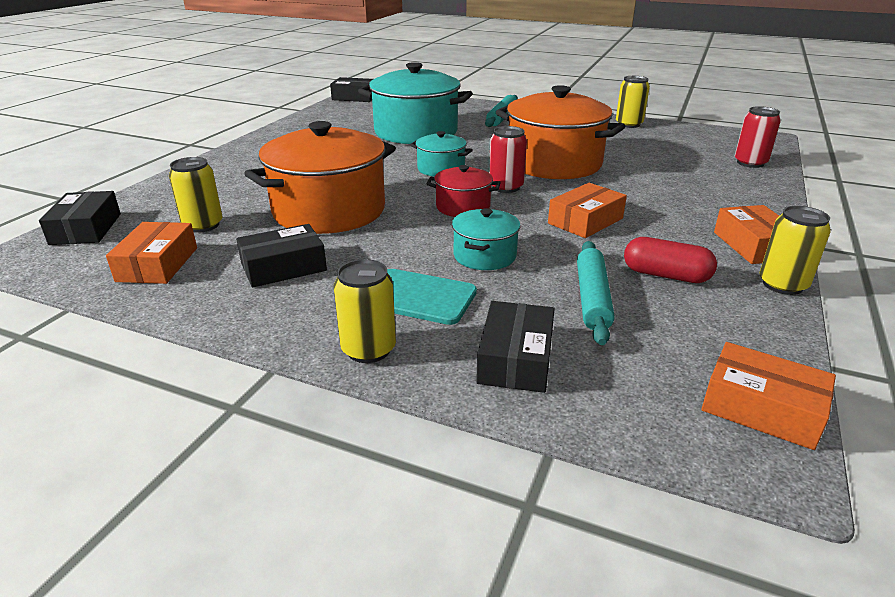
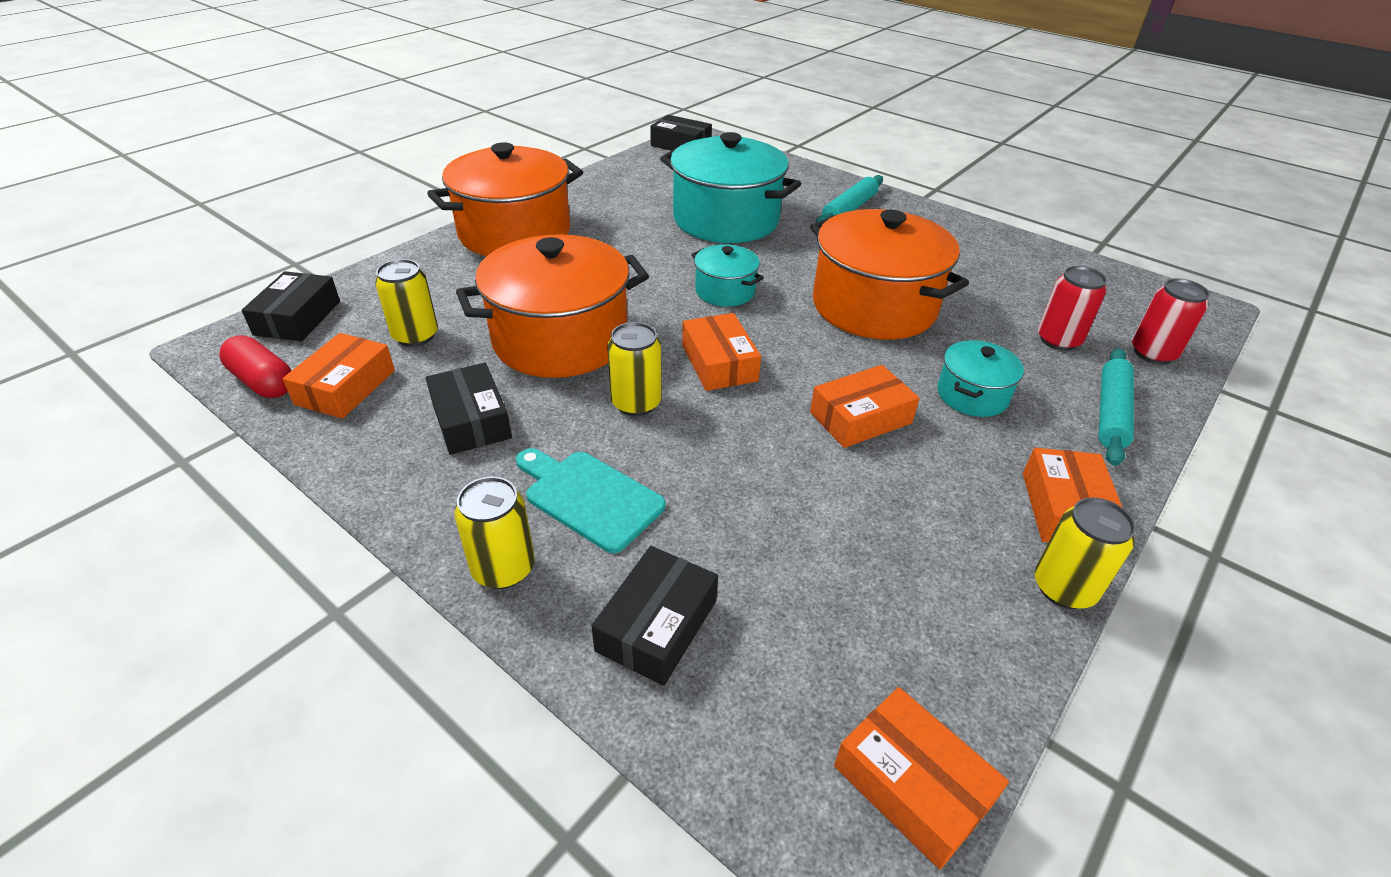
camera: 15 degrees right, 10 degrees up
(252, 157) = (515, 233): none -> orange pot
(283, 267) = (471, 420): black box -> black box turned 75 degrees clockwise
(463, 207) = (719, 363): red pot -> orange box
(484, 256) = (704, 451): turquoise pot -> turquoise pot (972, 395)
(506, 187) = (789, 338): red can -> red can (1058, 340)
(592, 298) = (799, 552): turquoise rolling pin -> turquoise rolling pin (1111, 413)
(628, 124) = (1017, 249): yellow can -> yellow can (636, 403)
(666, 275) = (914, 535): red capsule -> red capsule (263, 382)

